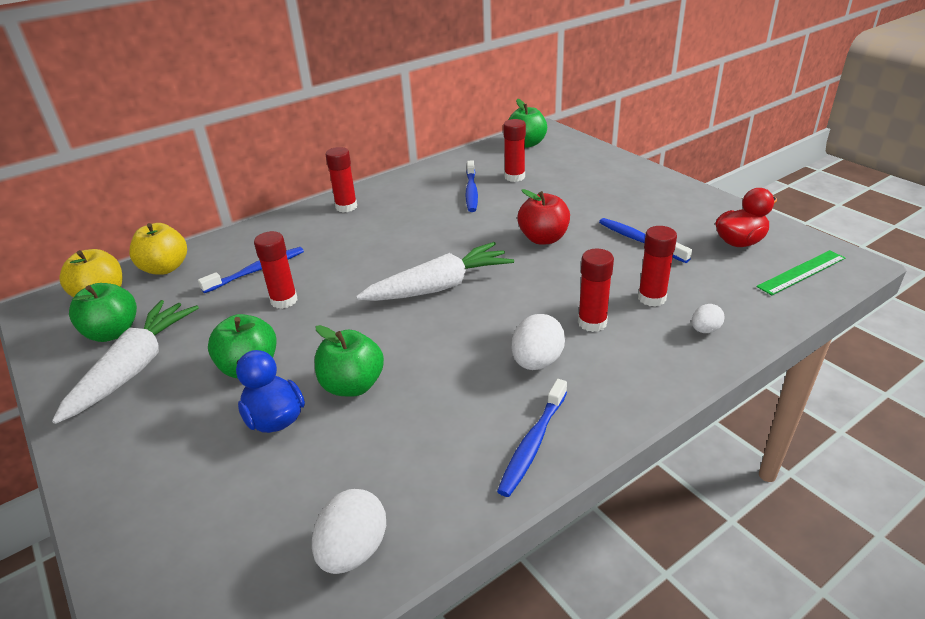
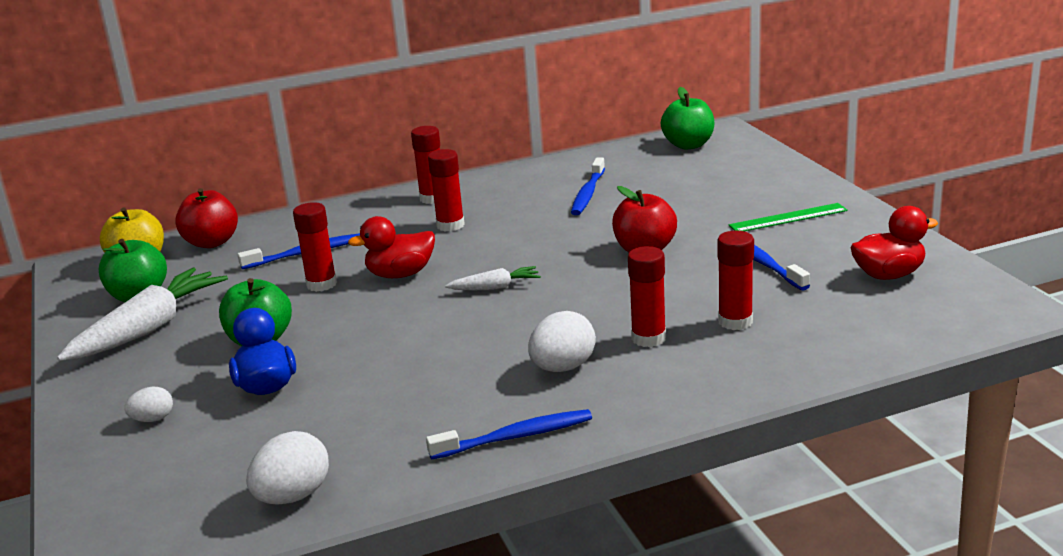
camera: 15 degrees right, 10 degrees down
(165, 268) = (212, 242): yellow apple -> red apple
(351, 283) = (400, 274): none -> red duck
(352, 385) = (356, 367): green apple -> none
(439, 287) = (495, 287): white carrot -> white carrot, size x0.50
(514, 177) = (650, 181): red glue stick -> red glue stick (450, 225)
(533, 443) = (515, 437): blue toothbrush -> blue toothbrush turned 150 degrees counterclockwise
(705, 330) = (777, 358): white egg -> white egg (153, 419)
(801, 272) = (943, 313): green ruler -> green ruler (788, 218)

